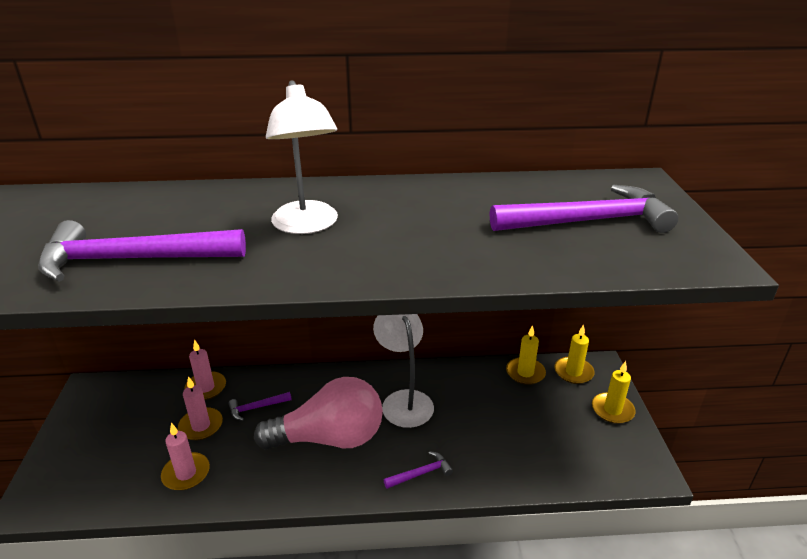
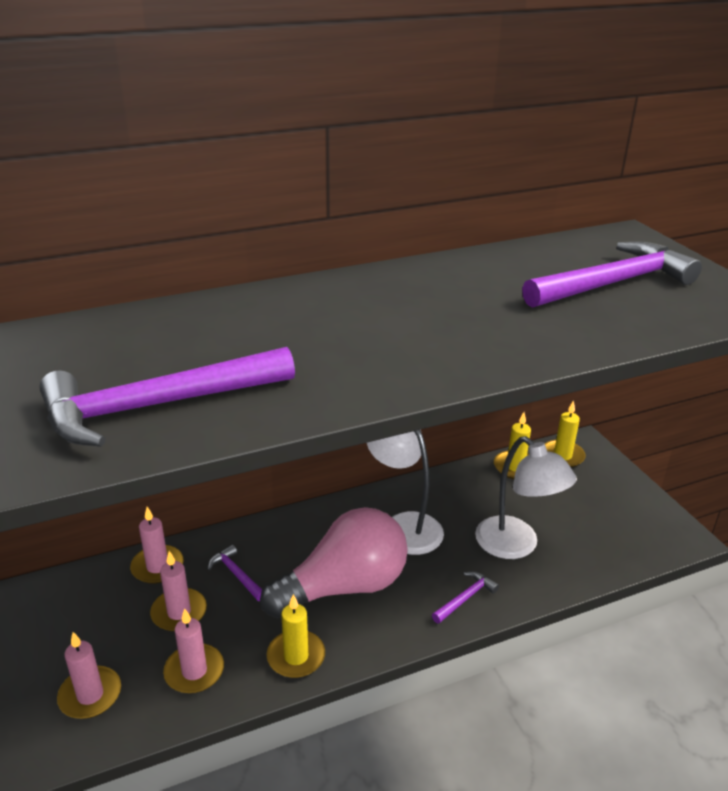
camera: 20 degrees left, 0 degrees up
(109, 470) = (90, 695): none -> pink candle
(256, 408) = (236, 574): purple hammer -> purple hammer turned 90 degrees clockwise
(307, 225) = (330, 333): white lamp -> white lamp (516, 546)
(612, 410) = (619, 486): yellow candle -> yellow candle (296, 656)

